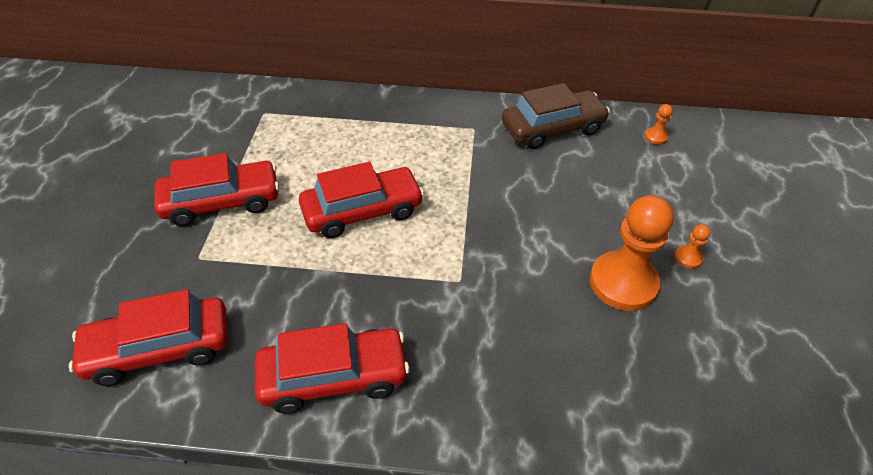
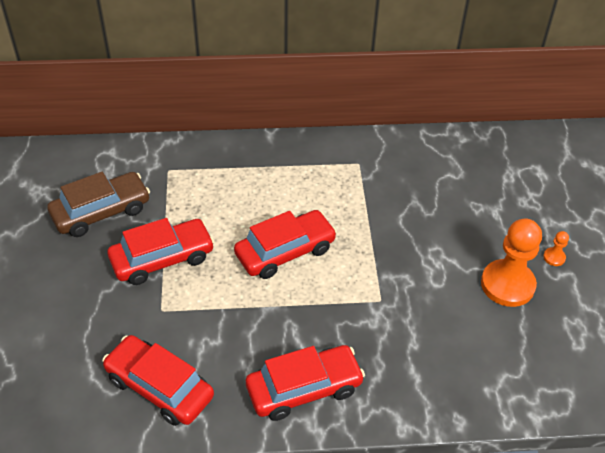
camera: 10 degrees left, 0 degrees up
(159, 348) = (159, 387): red car -> red car turned 60 degrees clockwise
(552, 128) = (426, 155): brown car -> brown car (101, 212)
(655, 137) = (513, 153): orange pawn -> none

